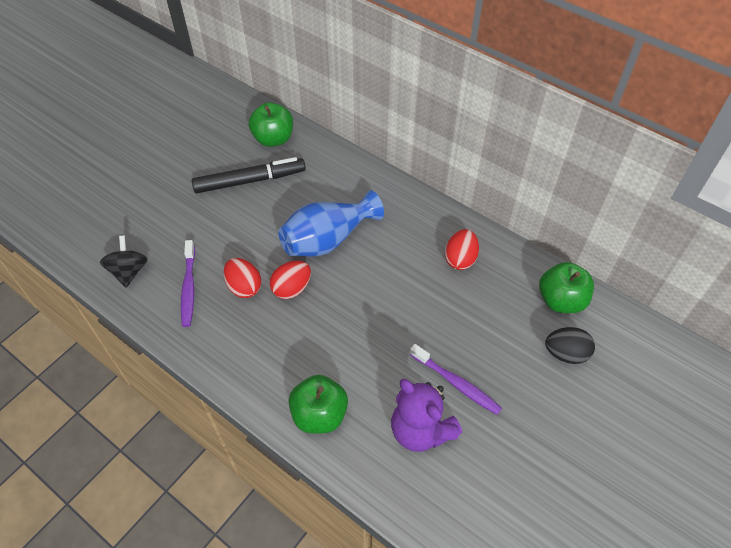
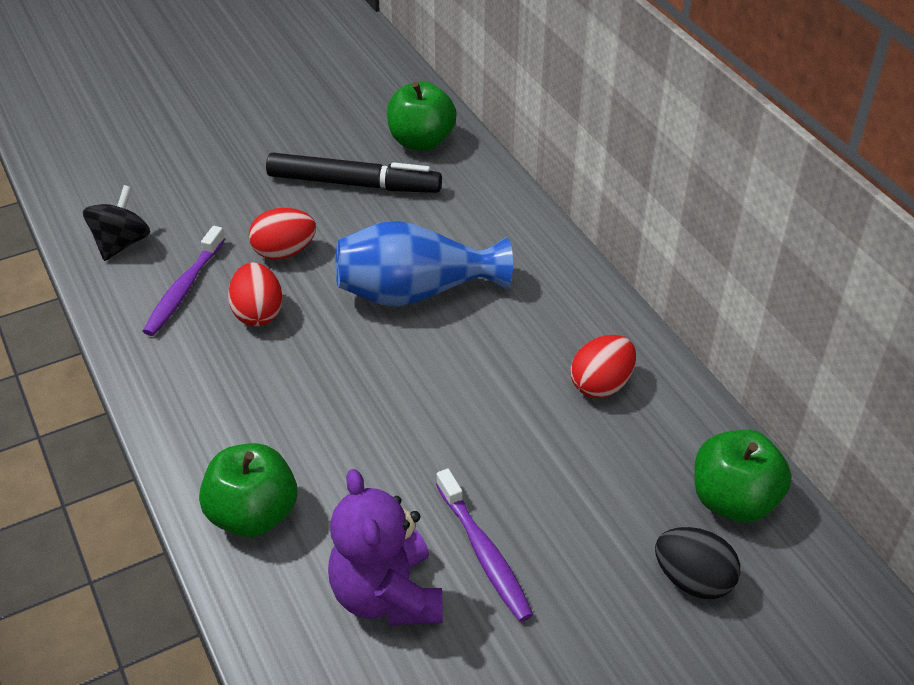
camera: 25 degrees right, 10 degrees down
(292, 288) = (322, 338): red egg -> red egg (284, 252)

